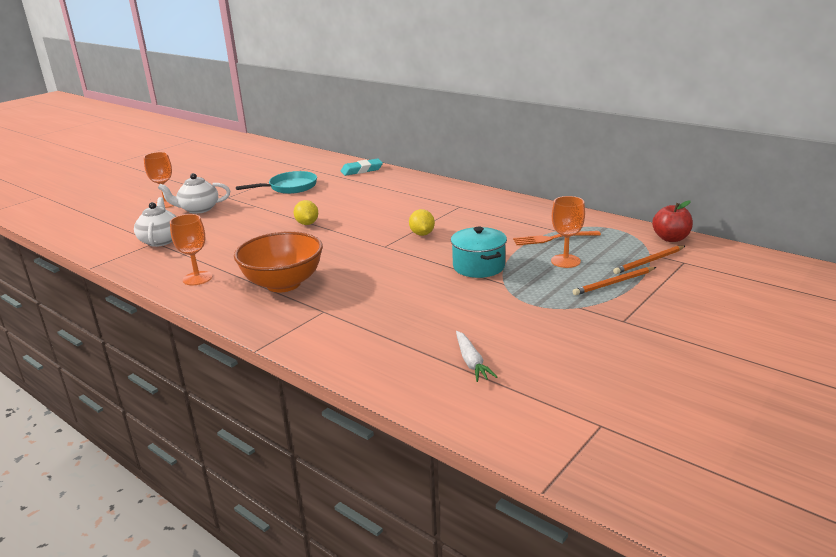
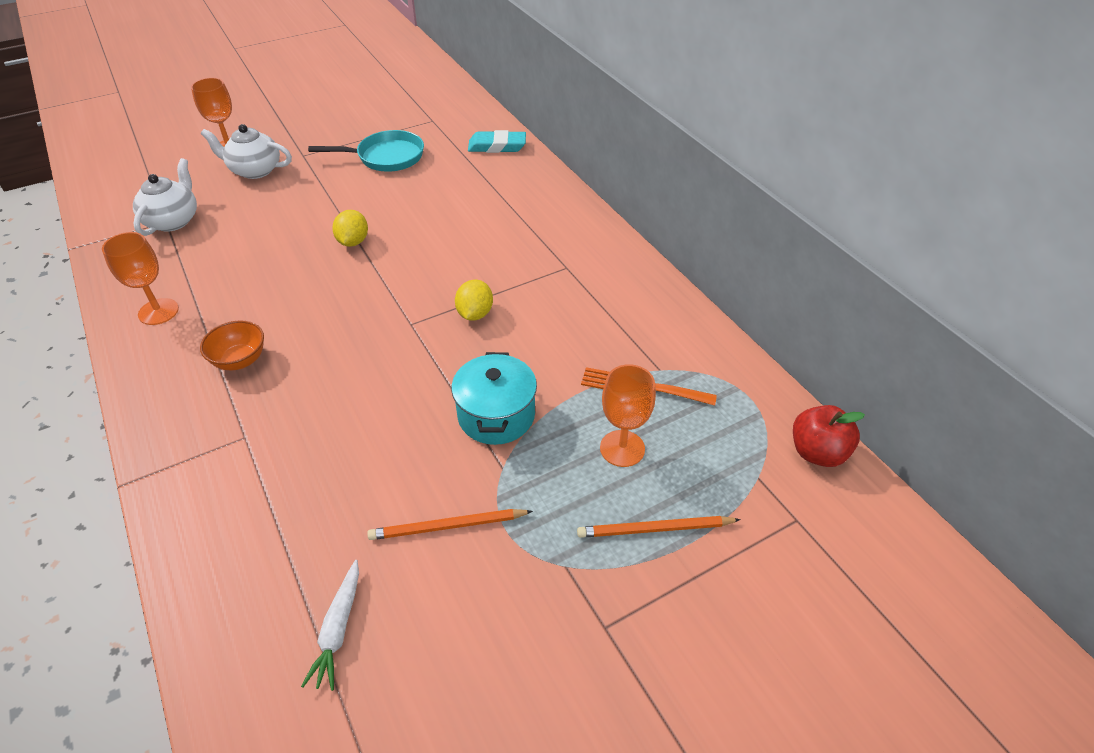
camera: 20 degrees right, 20 degrees up
(283, 284) = (240, 360): orange bowl -> orange bowl, size x0.51
(649, 261) = (743, 497): orange pencil -> orange pencil (447, 526)

